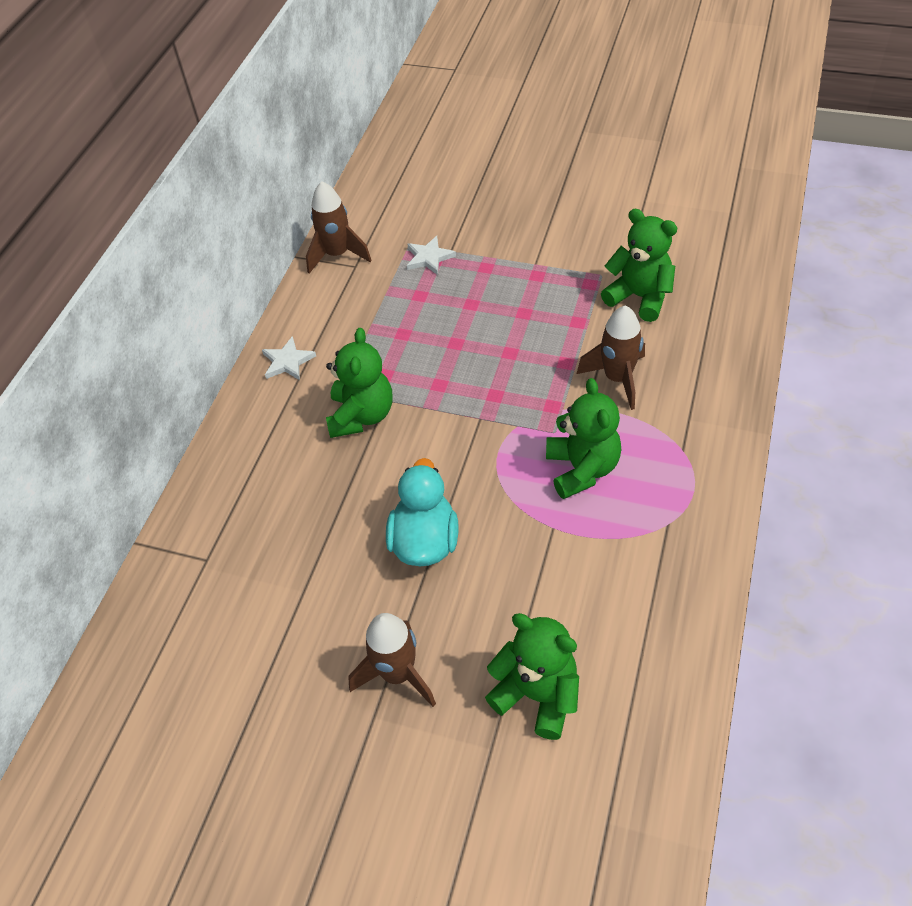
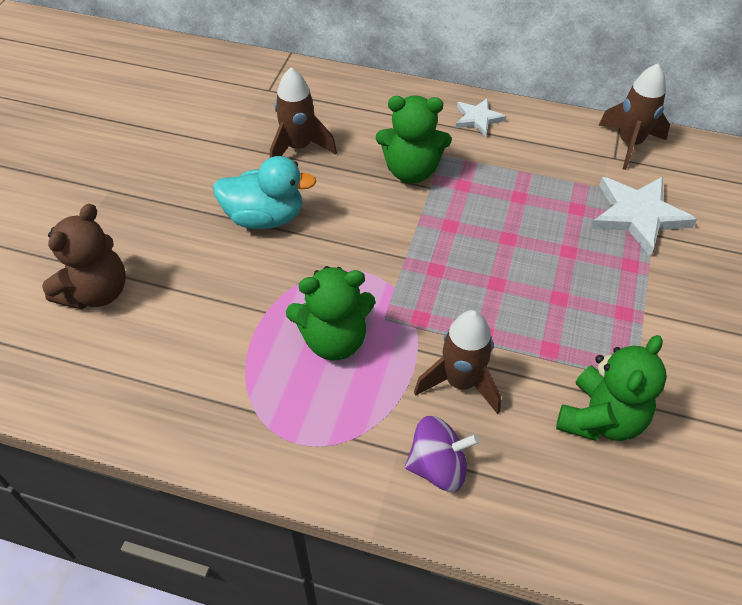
camera: 85 degrees right, 0 degrees up
(397, 674) = (141, 202): brown rocket -> brown rocket (299, 148)
(429, 258) = (638, 216): white star -> white star, size x1.75
(537, 695) = (96, 292): green teddy bear -> brown teddy bear
(698, 393) = (438, 466): none -> purple spinning top

